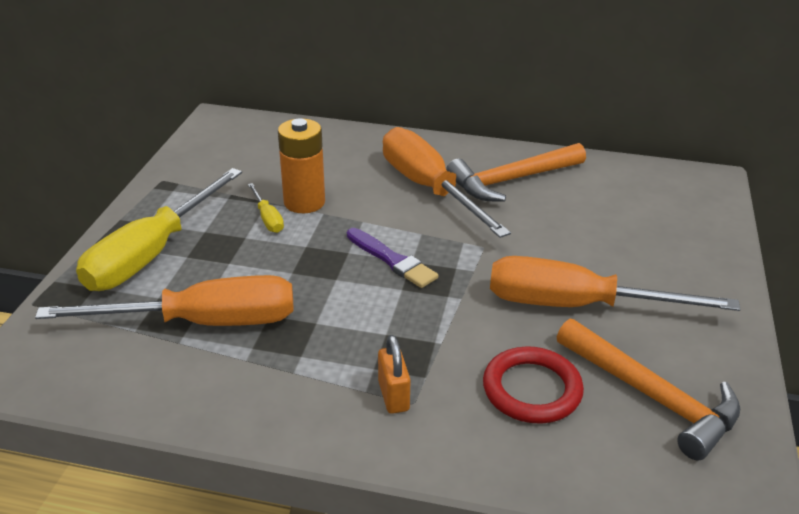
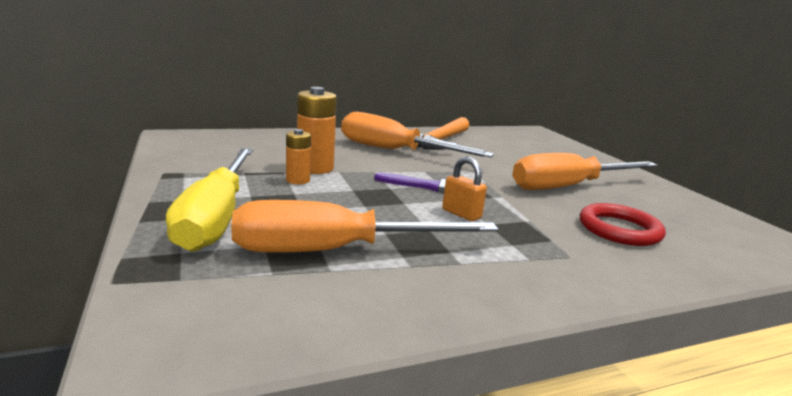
camera: 35 degrees left, 15 degrees down
(203, 322) = (334, 251): orange screwdriver -> orange screwdriver turned 150 degrees counterclockwise
(268, 218) = (298, 180): yellow screwdriver -> orange battery
(393, 396) = (552, 256): orange padlock -> orange padlock (461, 214)
(652, 396) = (676, 216): orange hammer -> none

